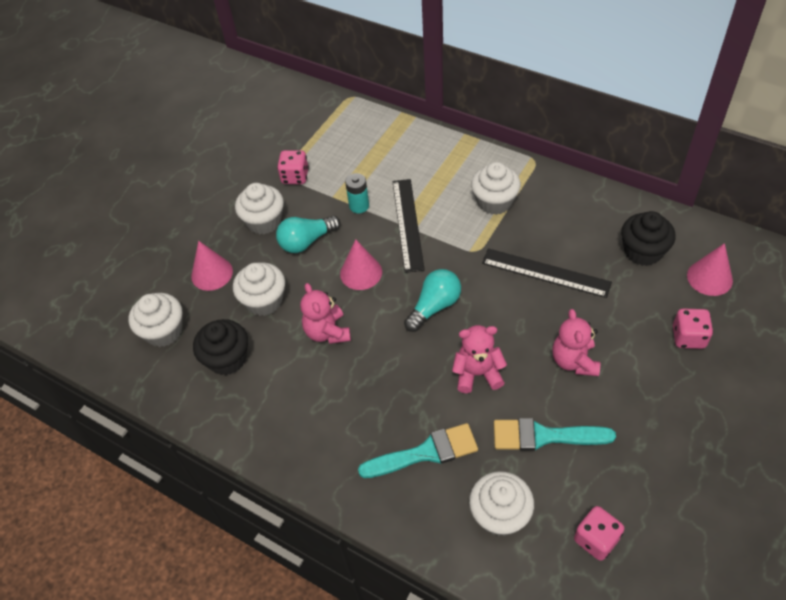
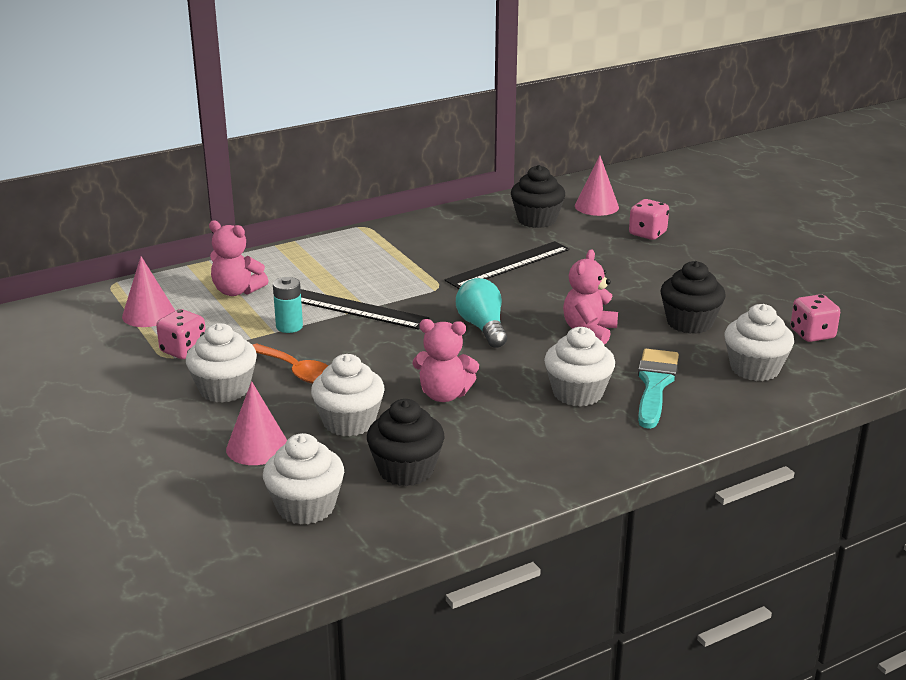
camera: 65 degrees left, 25 degrees down
(306, 241) = (296, 371): turquoise light bulb -> orange spoon
(361, 272) = (386, 353): pink cone -> pink cone (148, 314)
(494, 202) = (389, 259): white cupcake -> white cupcake (577, 393)
(544, 436) = (689, 323): turquoise brush -> black cupcake
(574, 361) = (622, 285): pink teddy bear -> pink teddy bear (237, 291)

